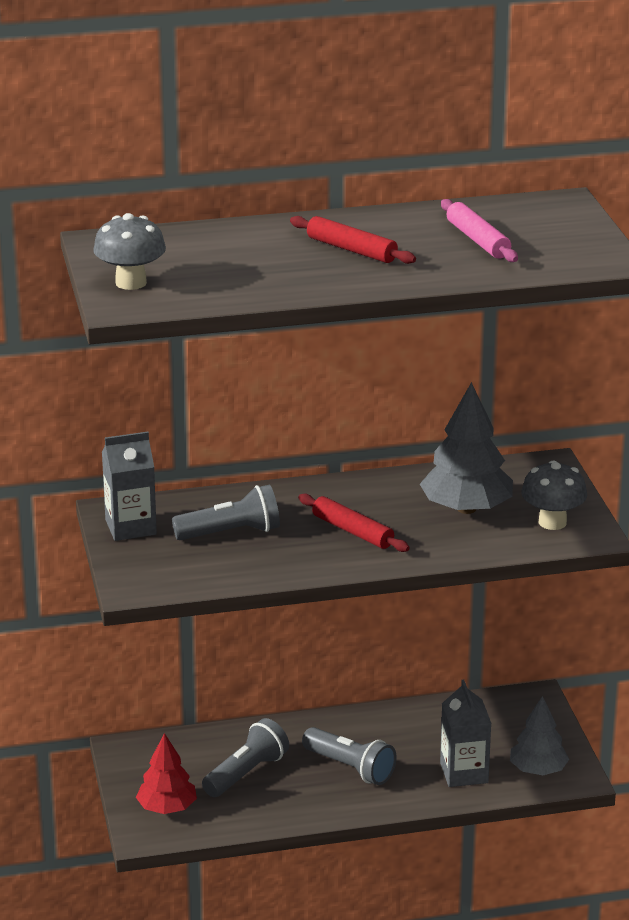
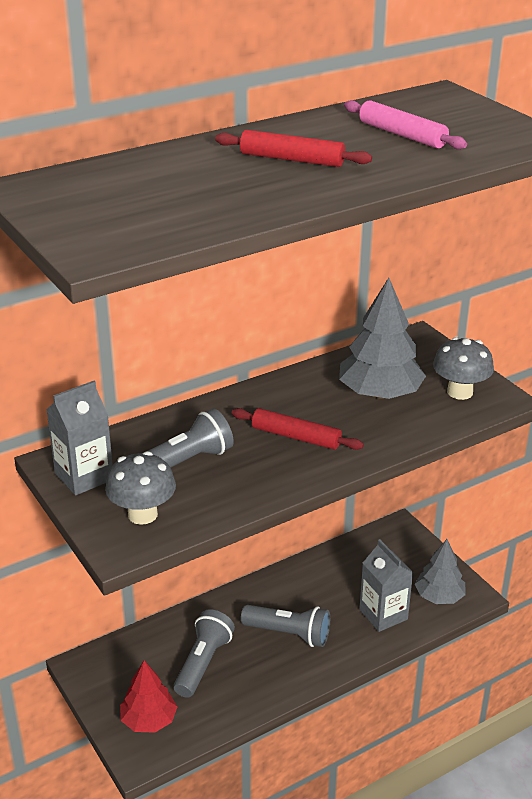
camera: 20 degrees left, 5 degrees up
(131, 283) = (87, 225): grey mushroom -> grey mushroom (142, 514)

